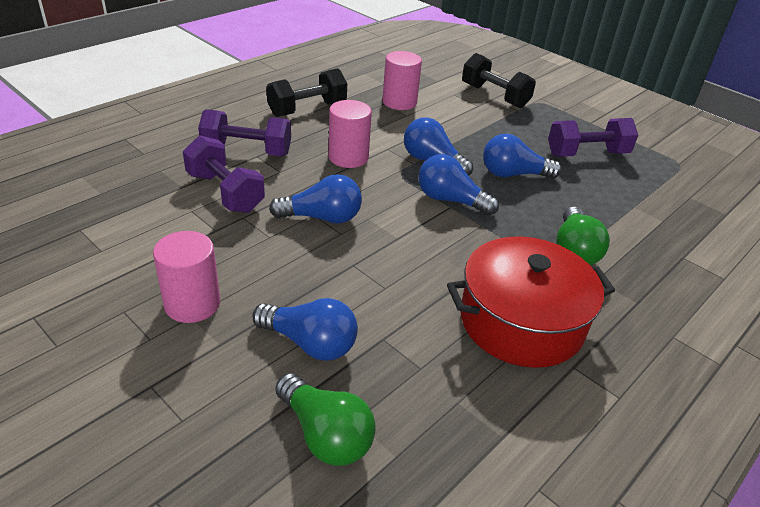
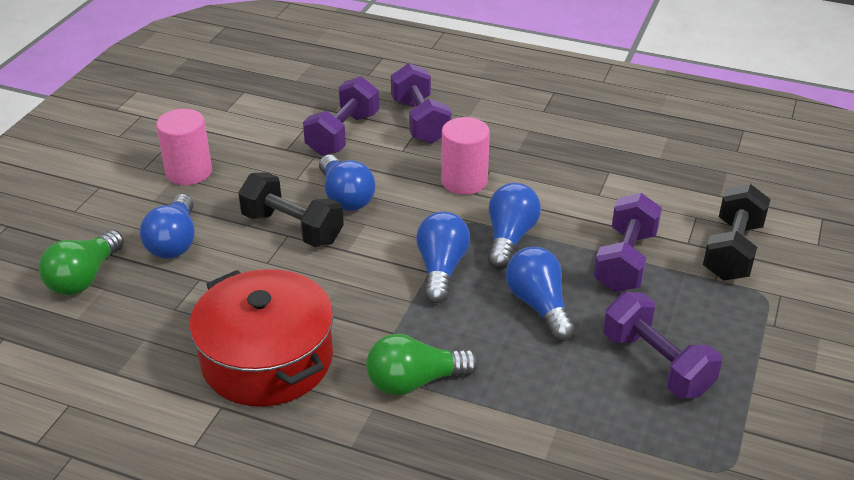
camera: 70 degrees right, 0 degrees up
(307, 109) = (536, 127): black dumbbell -> black dumbbell (292, 228)
(399, 102) = (623, 181): pink cylinder -> none
(484, 130) = (625, 261): none -> purple dumbbell

